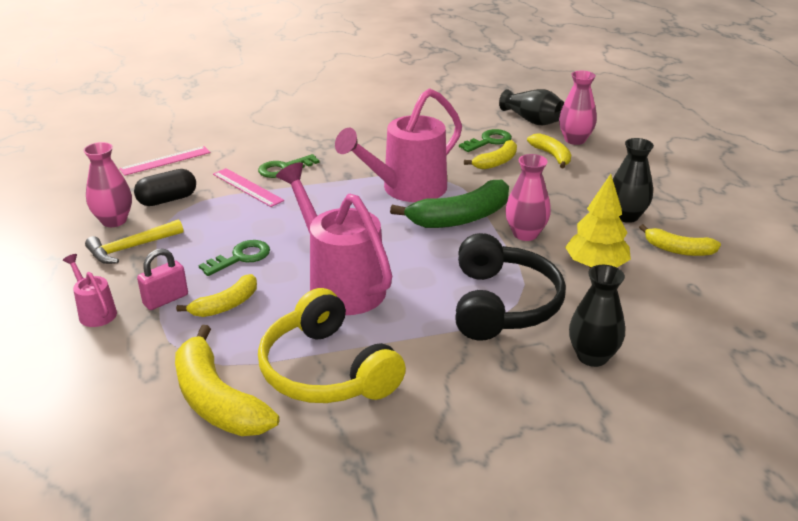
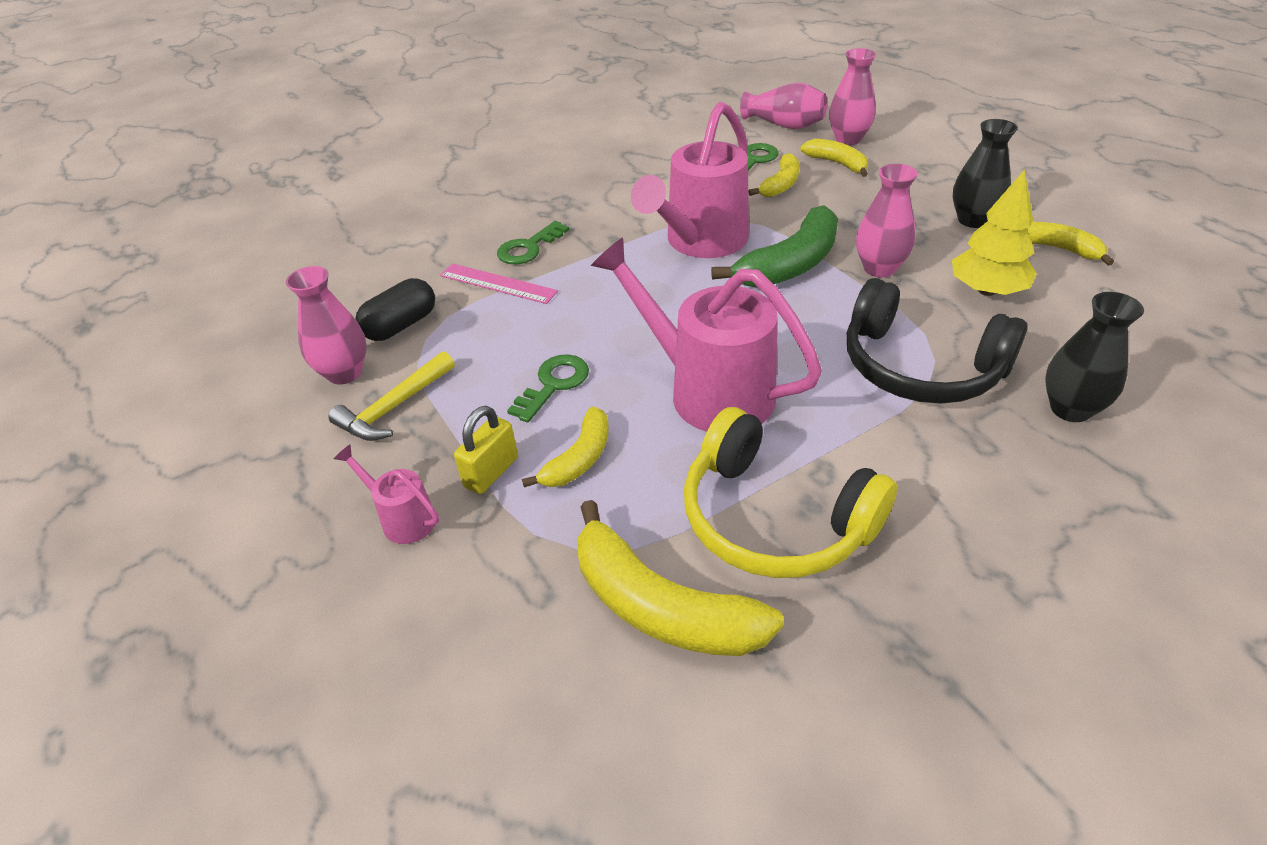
camera: 15 degrees left, 10 degrees up
(165, 161) = (363, 271): pink ruler -> none
(165, 299) = (491, 472): pink padlock -> yellow padlock
(502, 304) = (920, 367): black headphones -> black headphones turned 135 degrees clockwise
(532, 120) = (784, 125): black vase -> pink vase
(678, 250) = (1058, 248): yellow banana -> yellow banana turned 150 degrees counterclockwise

